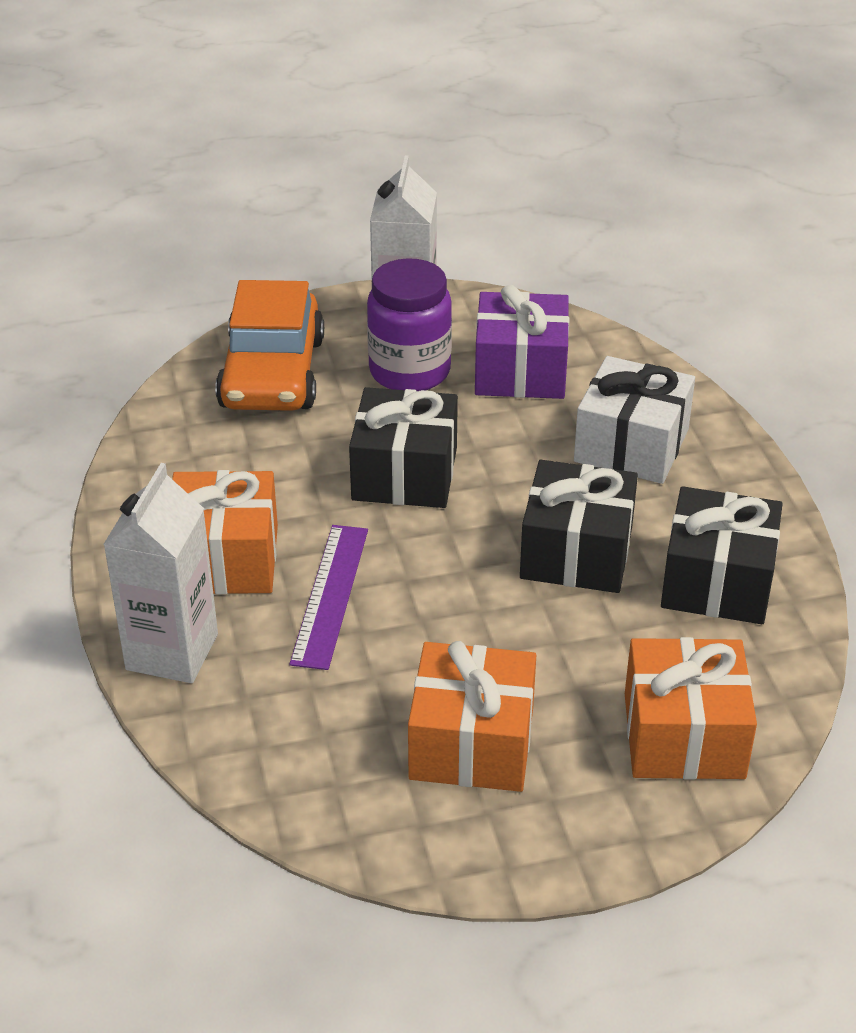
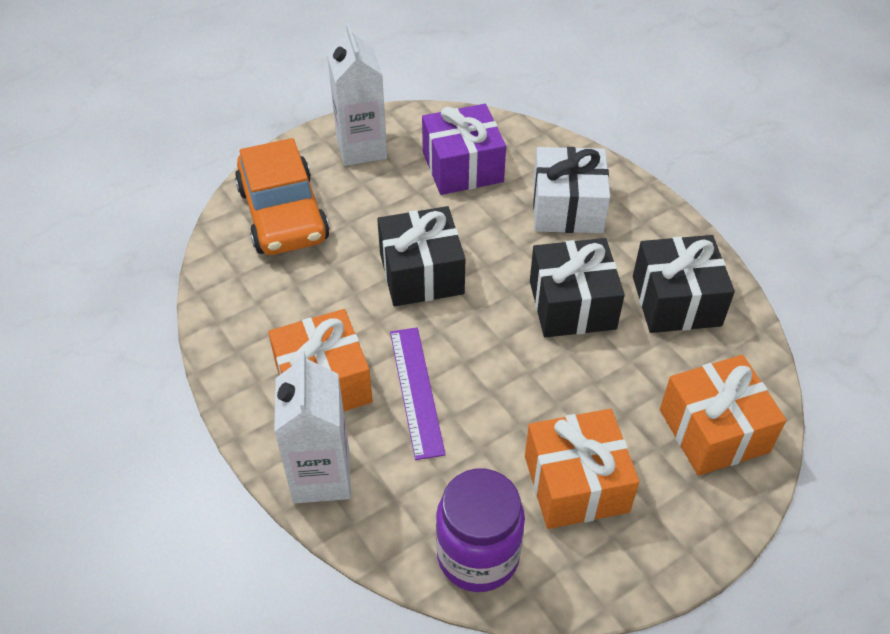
camera: 20 degrees left, 10 degrees up
(409, 371) = (384, 187): purple jar -> purple jar (478, 555)

